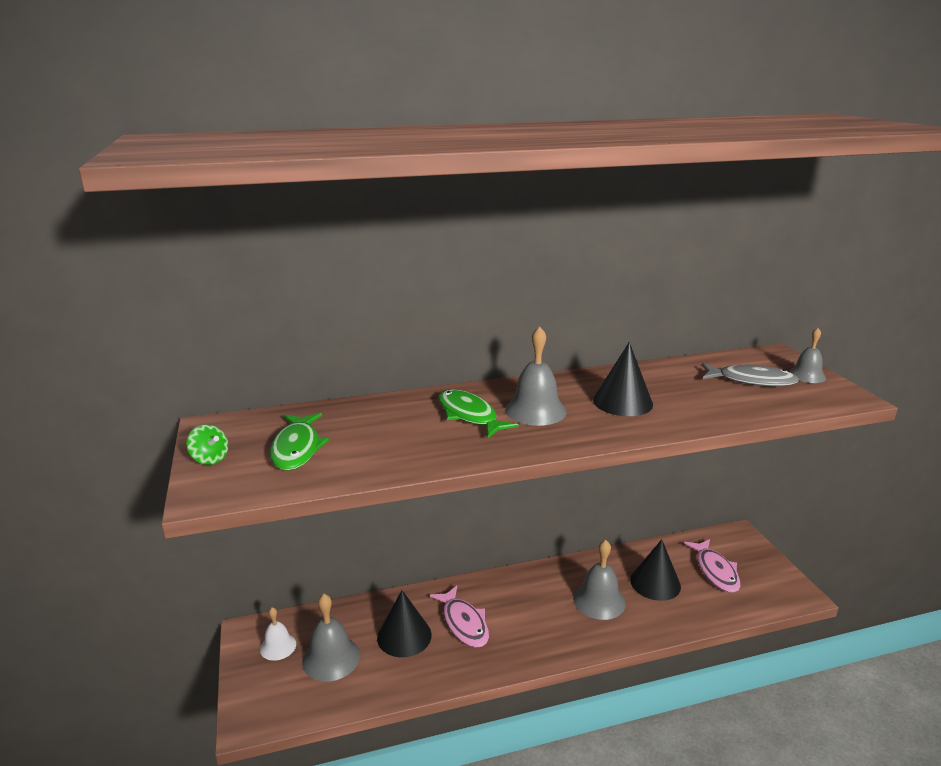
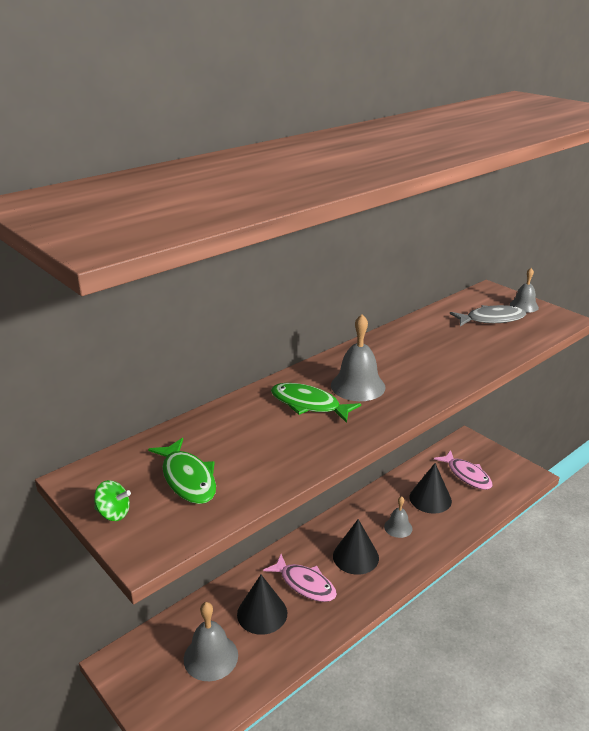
camera: 25 degrees left, 5 degrees up
(278, 646) = (154, 665): white bell -> none
(599, 600) = (398, 527): grey bell -> grey bell, size x0.63
(622, 402) = (417, 361): black cone -> black cone (355, 557)

